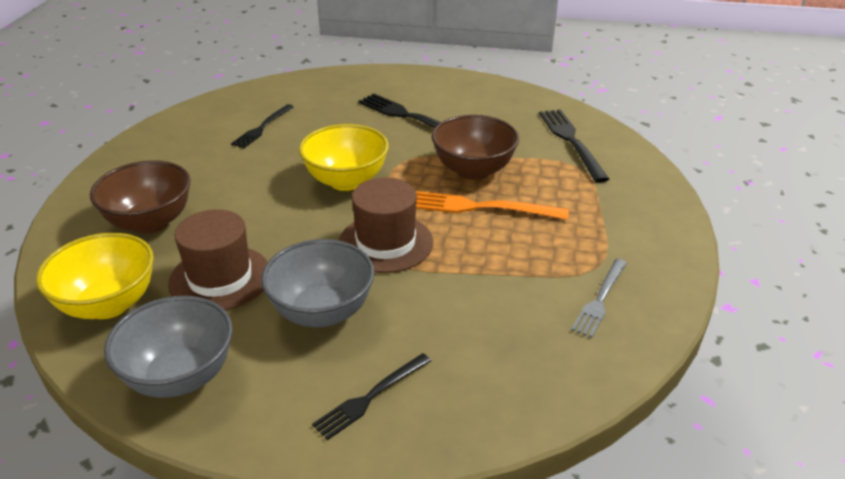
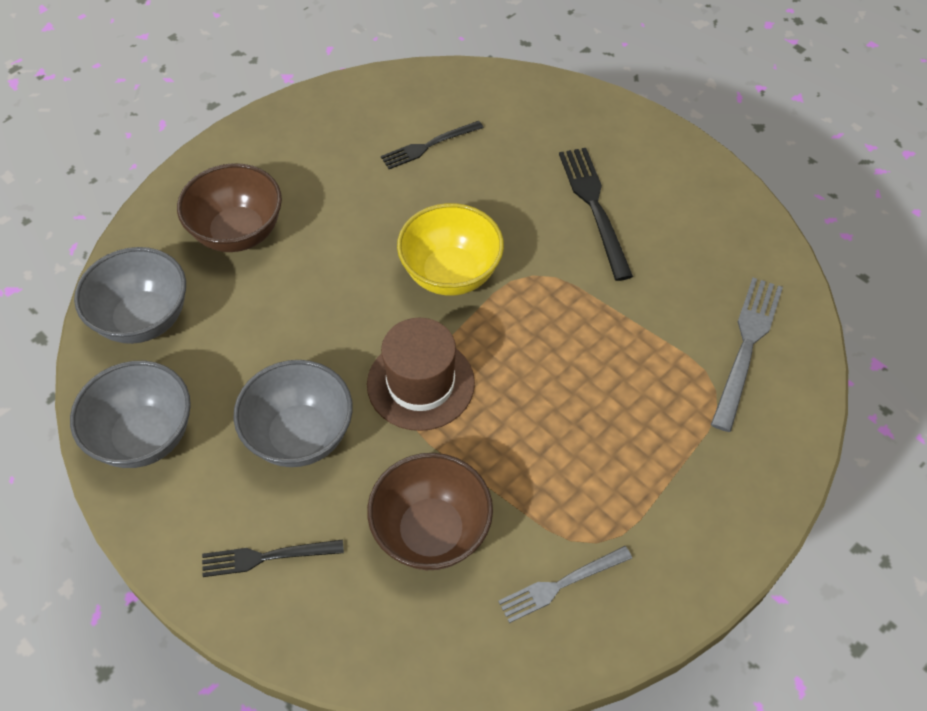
camera: 35 degrees right, 20 degrees up
(108, 304) = (143, 319): yellow bowl -> grey bowl
(220, 278) = (247, 341): brown hat -> none
(473, 170) = (593, 331): brown bowl -> brown bowl (431, 531)
(480, 207) = (553, 389): orange fork -> none
(571, 141) = (746, 346): black fork -> grey fork

